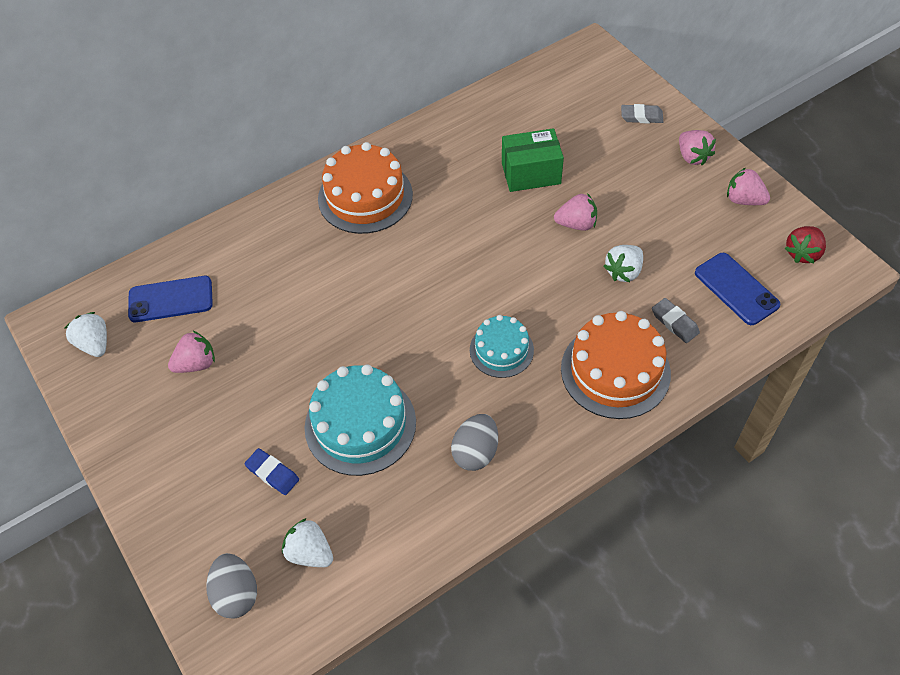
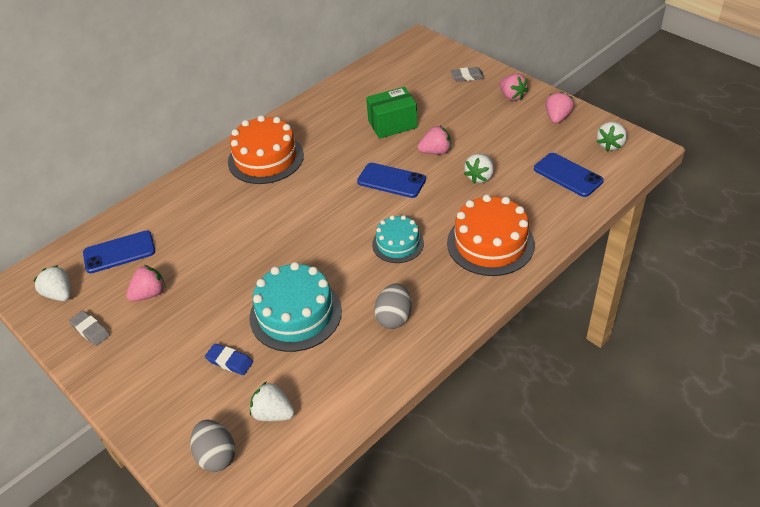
camera: 10 degrees left, 10 degrees down
(512, 257) = (391, 181): none -> blue phone
(674, 323) = (527, 204): grey eraser -> grey eraser (90, 330)
(743, 200) = (557, 118): pink strawberry -> pink strawberry turned 90 degrees clockwise
(802, 253) = (610, 145): red strawberry -> white strawberry

